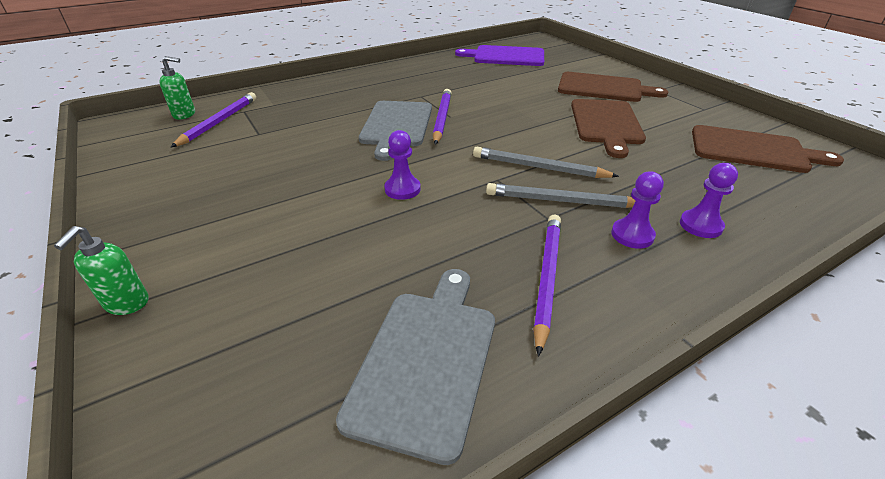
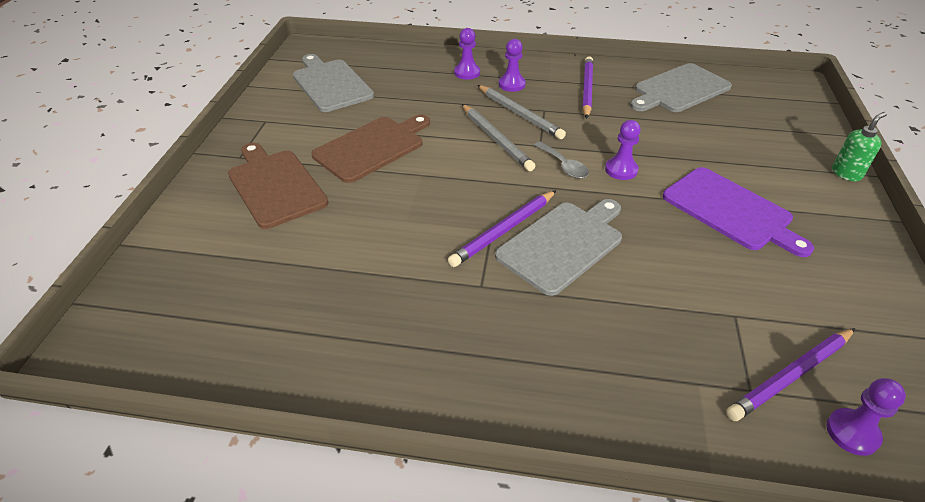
camera: 140 degrees left, 5 degrees up
(185, 115) = (852, 433): green soap dispenser -> purple pawn
(455, 171) = (564, 166): none -> grey spoon
(506, 56) = (236, 321): purple cutting board -> purple cutting board (730, 210)
(547, 278) = (587, 89): purple pencil -> purple pencil turned 135 degrees clockwise
(753, 150) = (331, 84): brown cutting board -> grey cutting board

